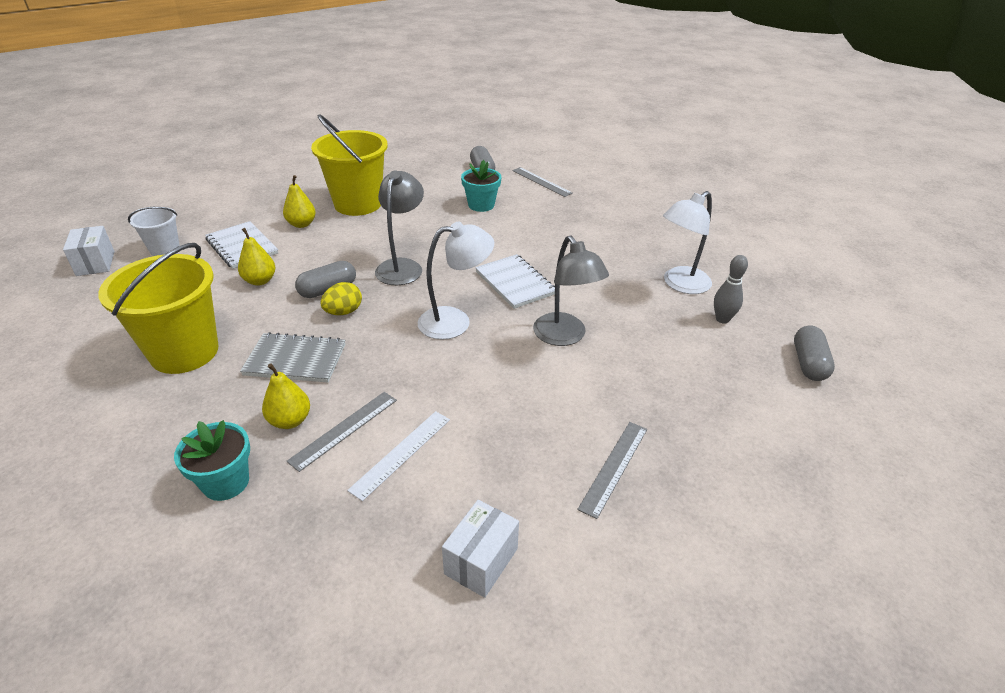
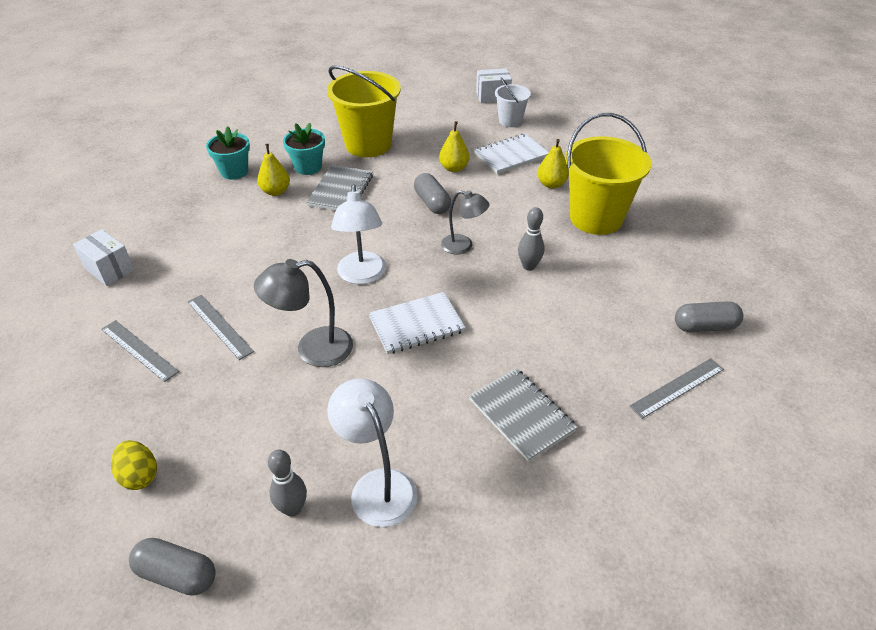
camera: 100 degrees right, 5 degrees up
(343, 312) = (396, 212): yellow egg -> yellow egg (139, 475)
(344, 429) = (255, 214): grey ruler -> grey ruler (219, 326)
(401, 453) = (218, 239): white ruler -> none
(402, 266) = (463, 246): grey lamp -> grey lamp, size x0.67
(427, 233) = (529, 266): none -> grey bowling pin
(481, 205) = (598, 315): turquoise flower pot -> turquoise flower pot (308, 167)
(590, 233) = (521, 415): none -> grey notebook

